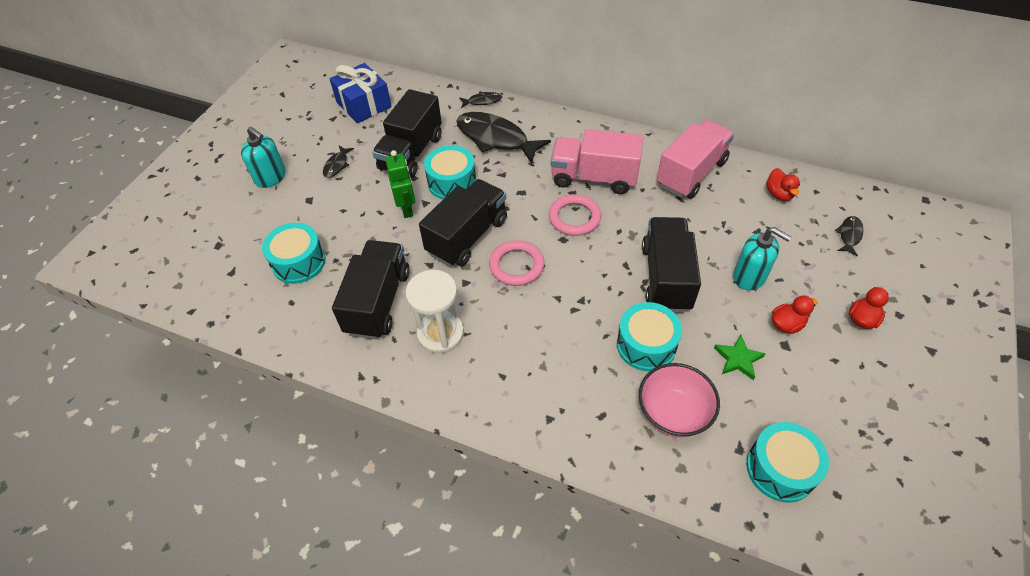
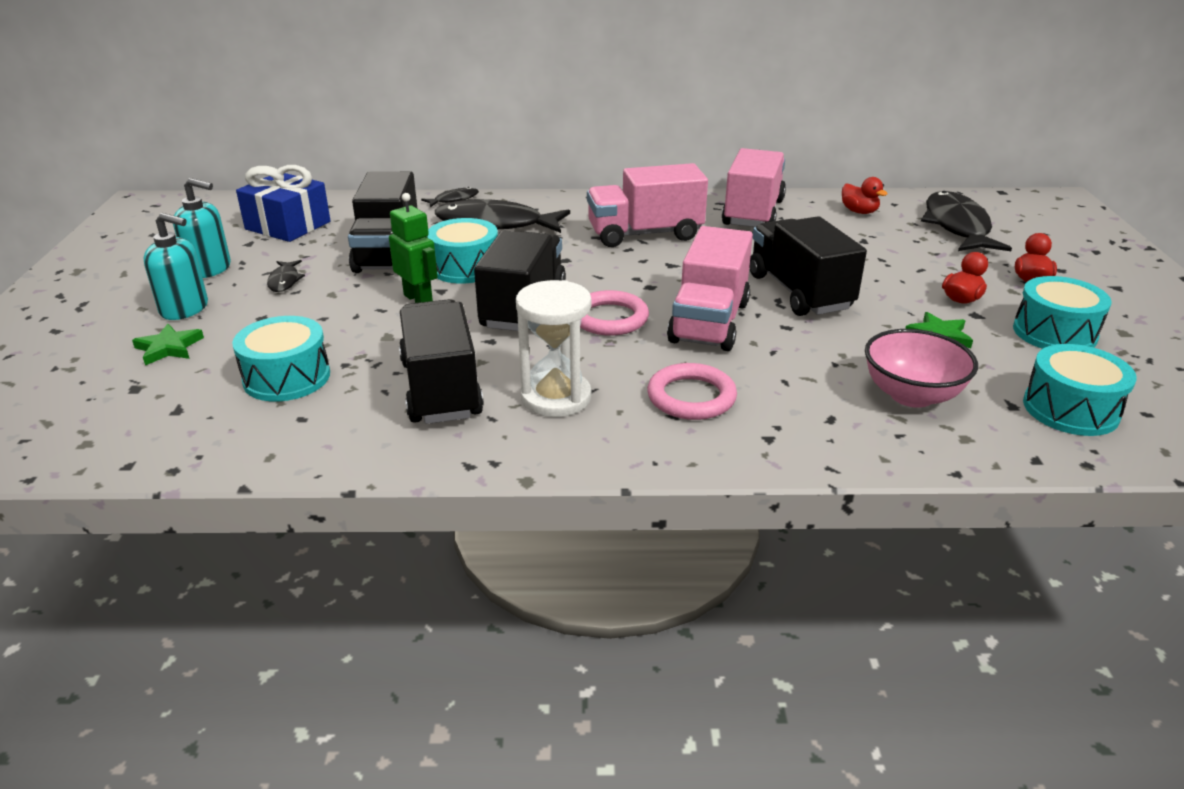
camera: 25 degrees left, 20 degrees down
(248, 213) = (169, 348): none -> green star
(574, 218) = (649, 267): pink ring -> pink ring (691, 397)
(581, 291) = (709, 322): none -> pink truck
(646, 345) = (827, 348): turquoise drum -> turquoise drum (1054, 333)
(749, 277) = (888, 273): turquoise soap dispenser -> turquoise soap dispenser (209, 269)
(849, 235) = (957, 226): black fish -> black fish, size x2.19

